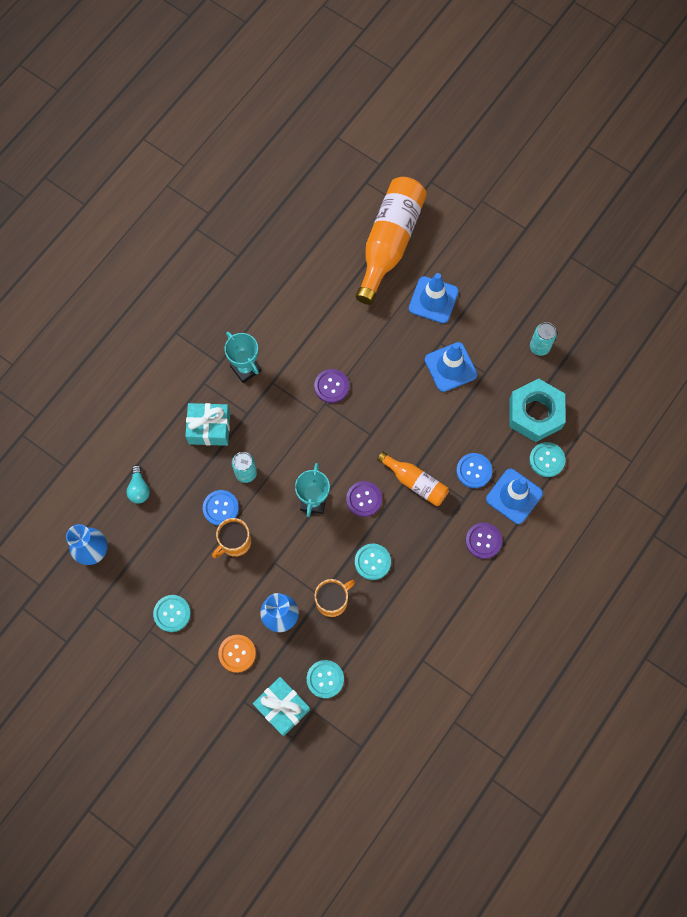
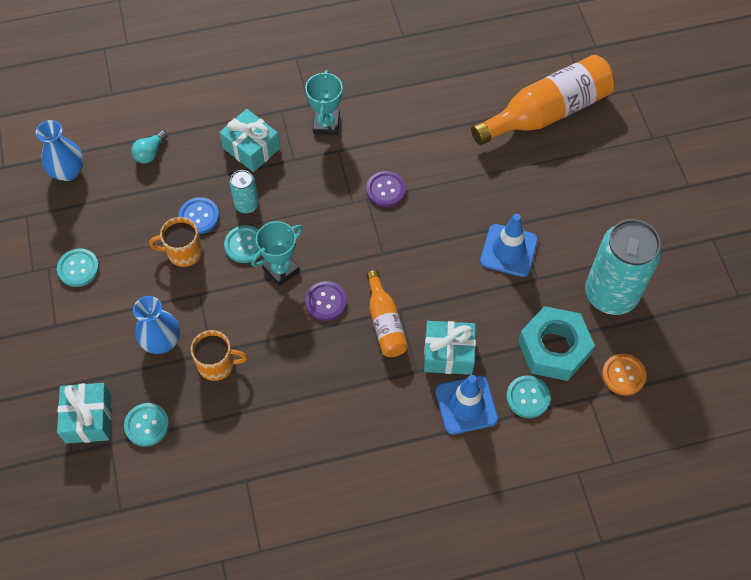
camera: 40 degrees right, 10 degrees down
(237, 653) = (96, 343): orange button -> orange button (623, 375)
(372, 562) = (283, 360): turquoise button -> turquoise button (245, 245)
(433, 300) = (544, 185): blue traffic cone -> none
(474, 471) = (448, 354): blue button -> turquoise gift
(483, 541) = (400, 421): purple button -> none
(539, 347) = (611, 294): turquoise can -> turquoise can, size x2.16

